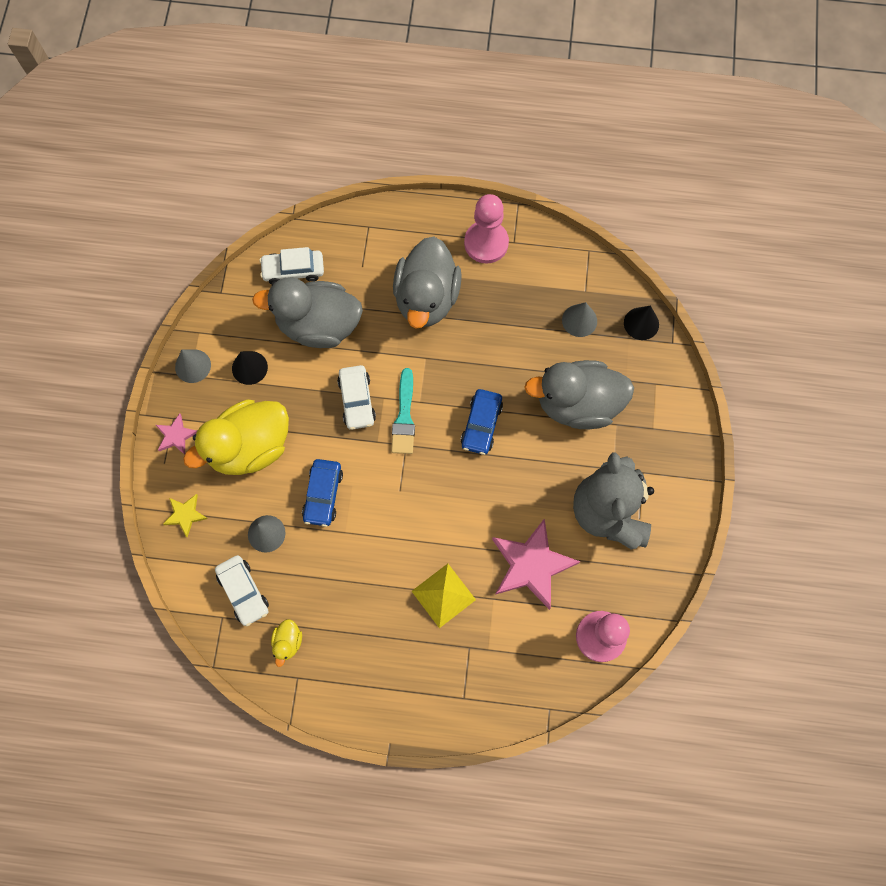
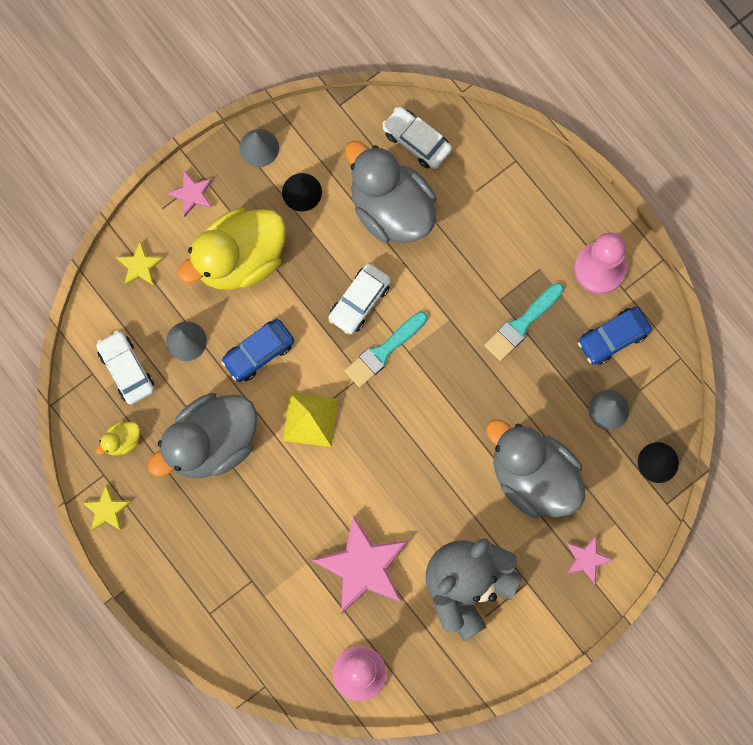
camera: 45 degrees right, 5 degrees up
(243, 592) = (126, 370): white car -> white car turned 135 degrees clockwise
(250, 447) = (239, 259): yellow duck -> yellow duck turned 45 degrees counterclockwise
(323, 700) = (106, 510): none -> yellow star
(426, 298) = (501, 269): grey duck -> grey duck (211, 443)
(443, 595) = (272, 522): yellow pyramid -> yellow pyramid (310, 419)
(473, 319) = (522, 324): none -> turquoise brush
(481, 425) = (438, 418): blue car -> blue car (613, 338)
(662, 422) = (586, 559): none -> pink star

